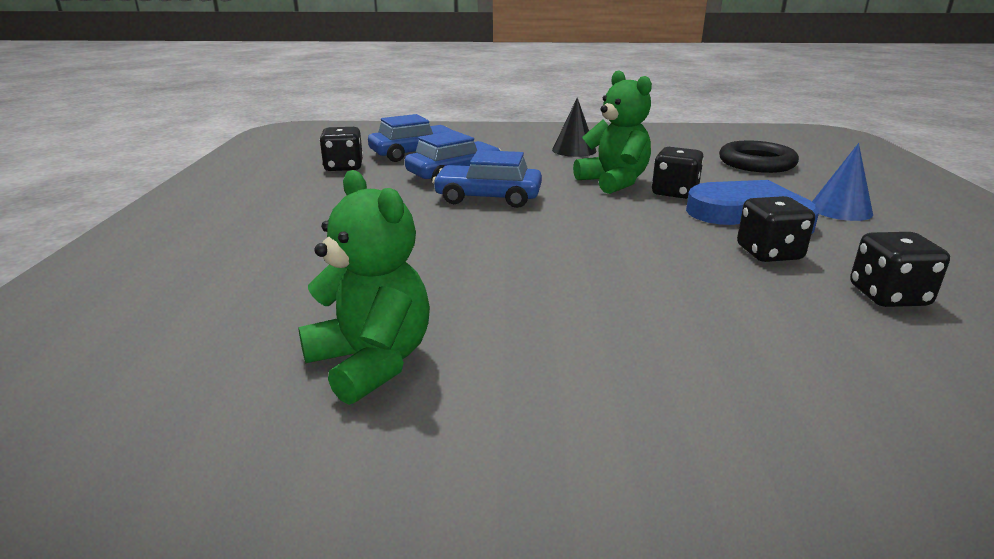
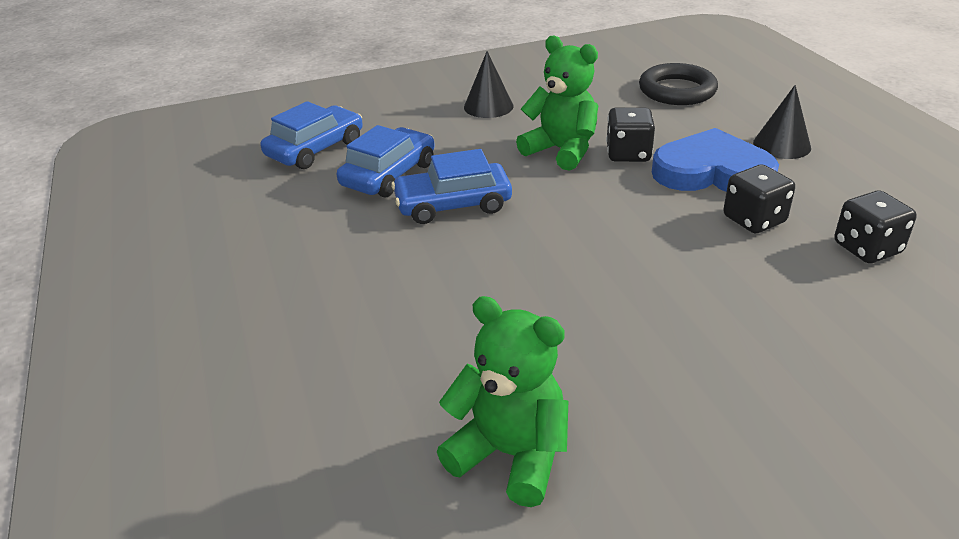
camera: 20 degrees left, 10 degrees up
(344, 167) = (252, 191): black dice -> none
(840, 210) = (782, 145): blue cone -> black cone

